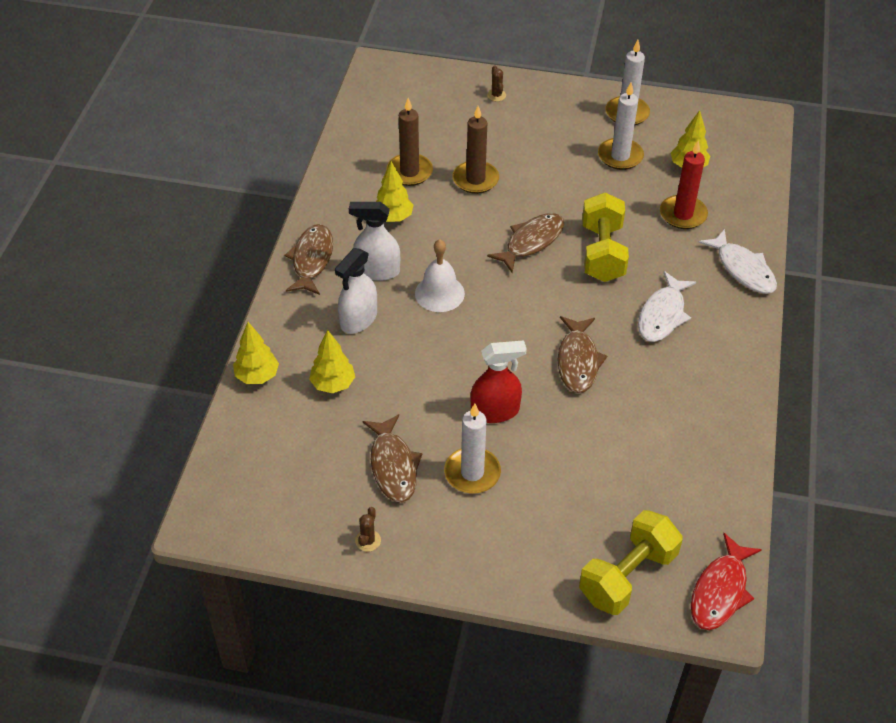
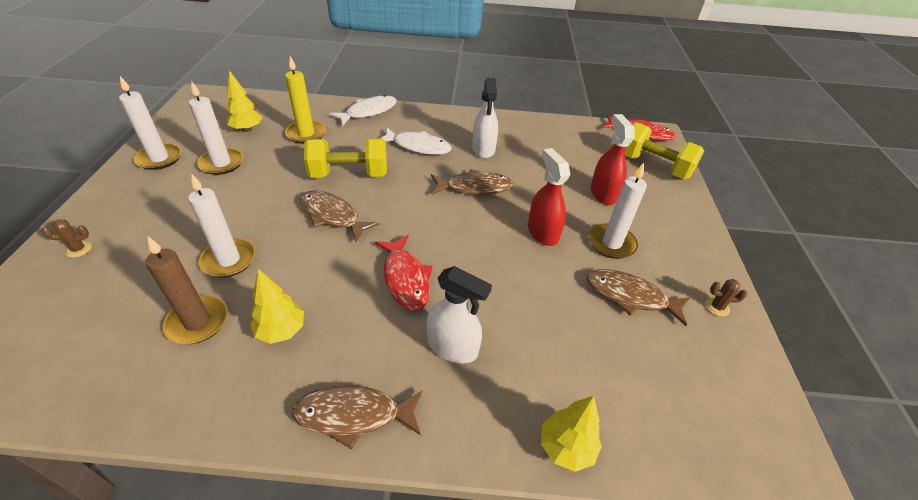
camera: 100 degrees left, 5 degrees down
(333, 384) = (552, 360): yellow tree -> none
(377, 271) = (373, 337): white spray bottle -> white spray bottle (483, 149)
(393, 466) = (630, 296): brown fish -> brown fish turned 135 degrees counterclockwise
(439, 293) = (405, 279): white bell -> red fish
(475, 179) = (229, 260): brown candle -> white candle
(564, 492) = (603, 193): none -> red spray bottle
(683, 214) = (306, 134): red candle -> yellow candle

